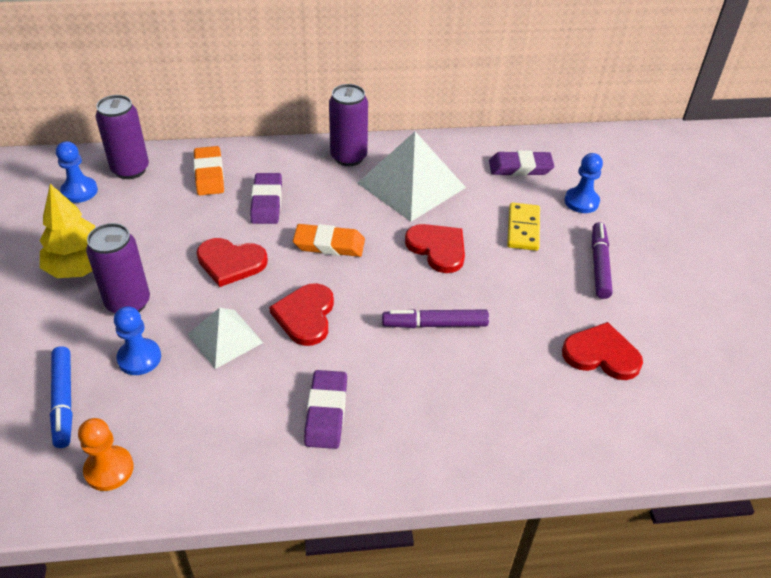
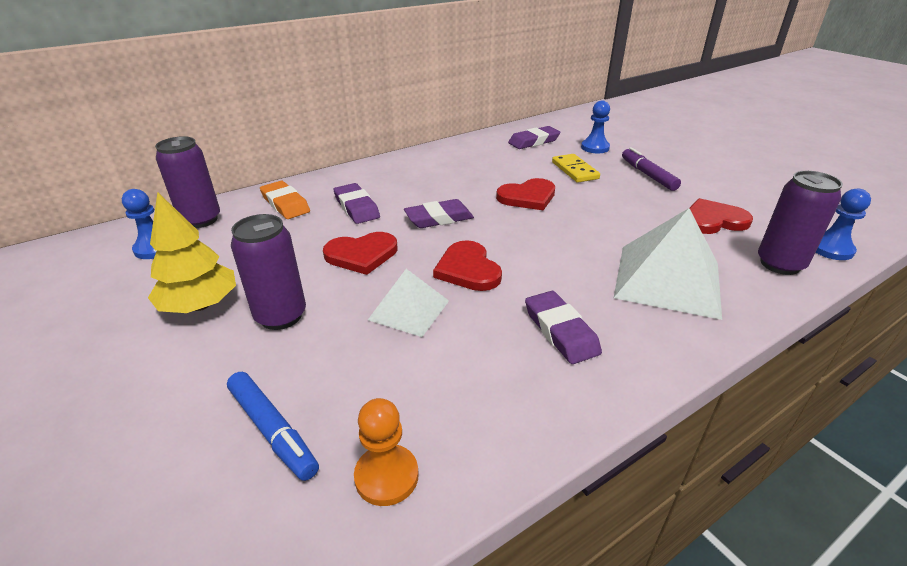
camera: 25 degrees left, 10 degrees down
(139, 358) = (332, 357): blue pawn -> blue pawn (831, 249)
(329, 244) = (439, 218): orange eraser -> purple eraser
(348, 157) = (400, 165): purple can -> purple can (780, 264)
(411, 185) = (466, 168): white pyramid -> white pyramid (667, 280)
(435, 324) = (579, 241): purple marker -> none
(437, 248) = (527, 197): red heart -> red heart turned 135 degrees clockwise

